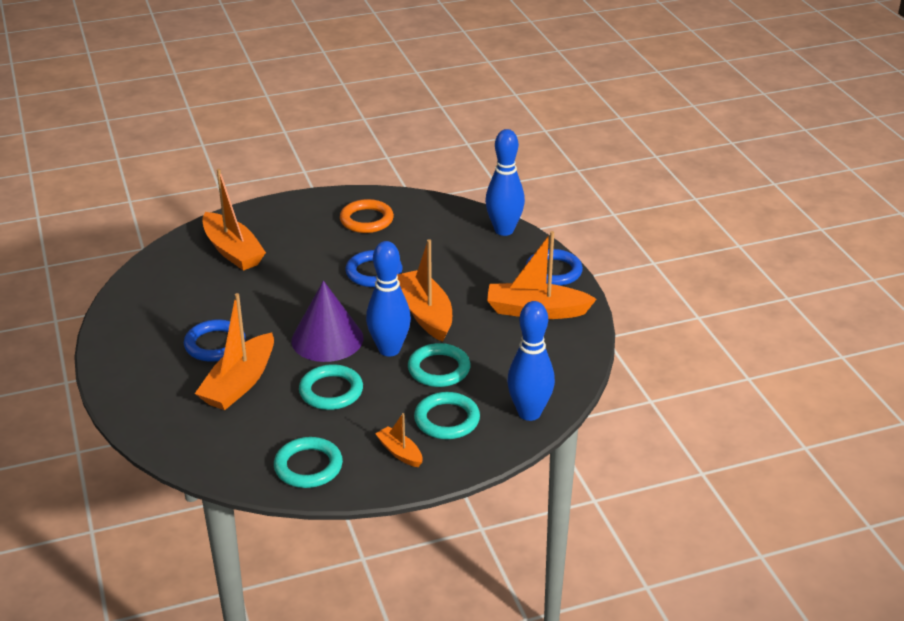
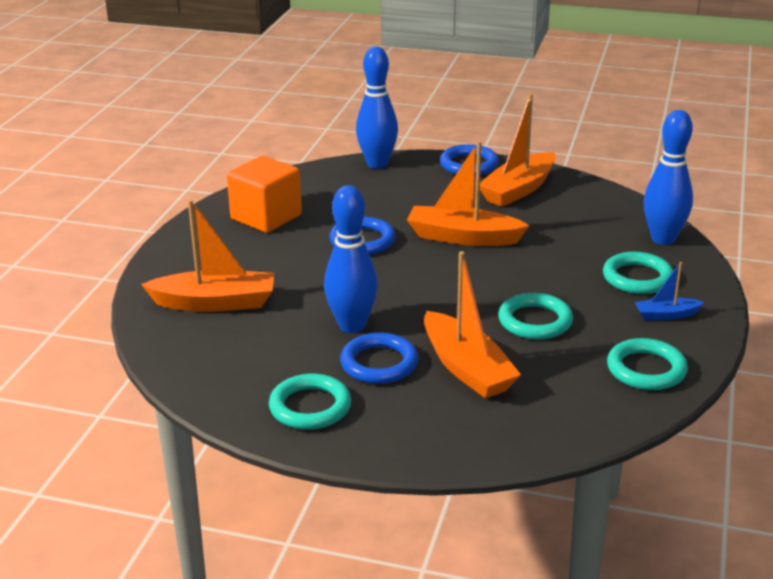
camera: 55 degrees left, 5 degrees down
(327, 339) = (445, 297): purple cone -> none
(366, 220) = (266, 217): orange ring -> orange cube
(389, 349) = (500, 272): blue bowling pin -> blue bowling pin (352, 326)
(400, 452) = (666, 315): orange boat -> blue boat
(439, 369) = (557, 258): turquoise ring -> turquoise ring (310, 407)

